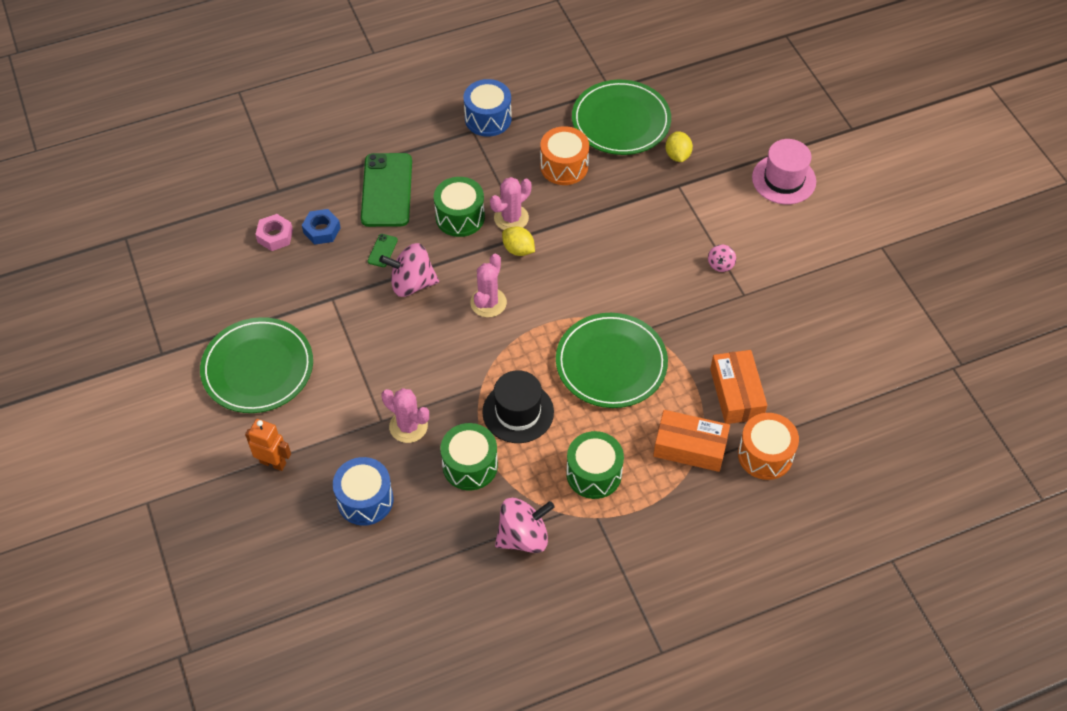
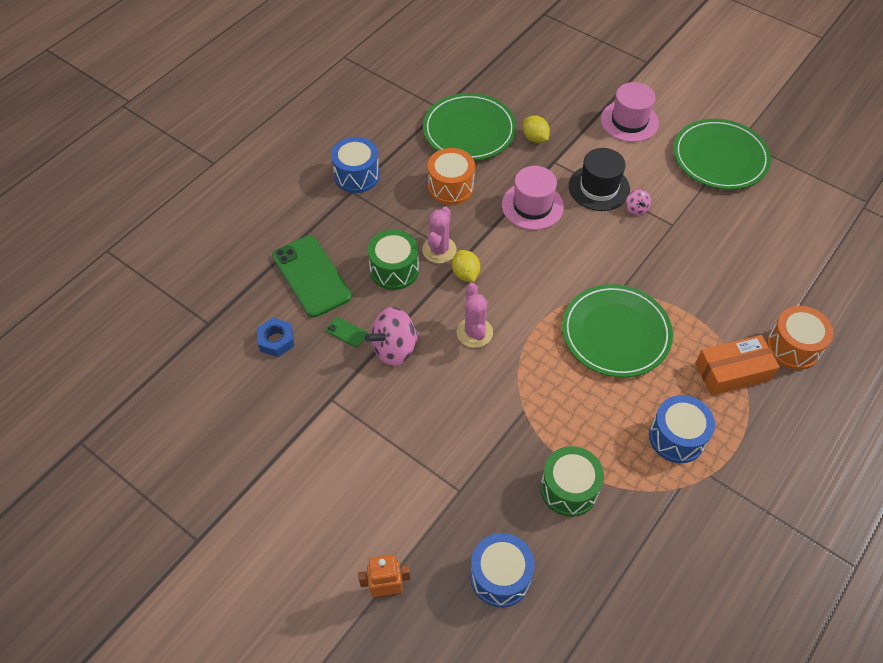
camera: 30 degrees left, 0 degrees up
(258, 368) = (306, 503): green plate -> green plate (720, 157)
(275, 236) = (234, 367): pink nut -> none
(382, 251) = (346, 332): green phone -> green phone turned 45 degrees counterclockwise
(408, 426) = (488, 482): pink cactus -> none
(518, 249) = (465, 274): yellow lemon -> yellow lemon turned 60 degrees clockwise
(518, 412) = (573, 417): black hat -> black hat (599, 188)
(523, 536) = (664, 529): pink spinning top -> none
(594, 474) = (677, 437): green drum -> blue drum
(625, 217) = (532, 206): none -> pink hat
(736, 393) = (731, 307): orange box -> none

